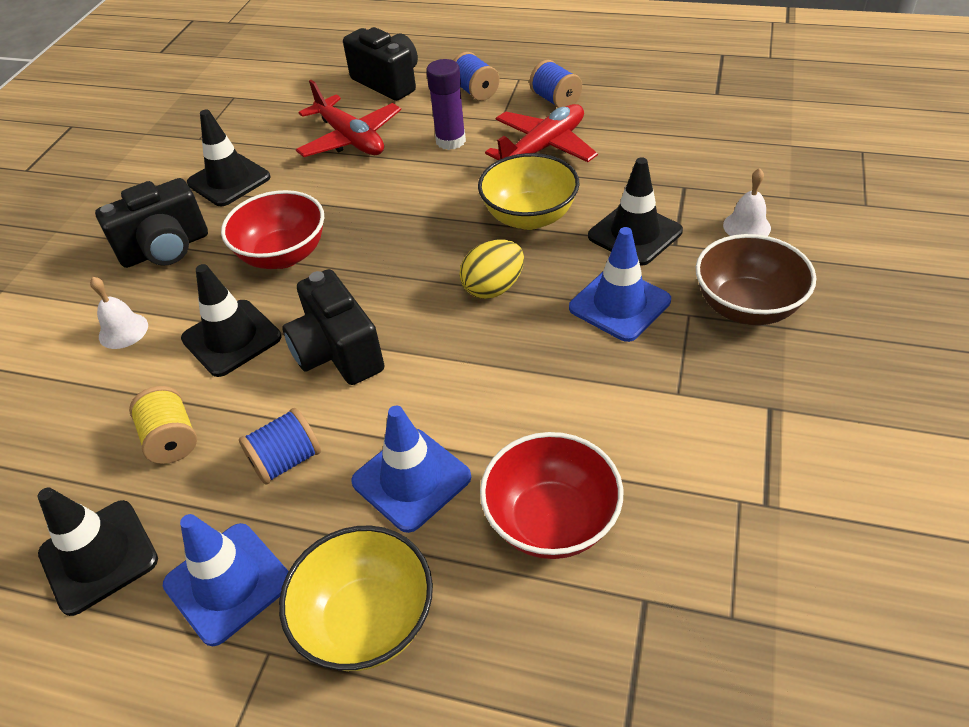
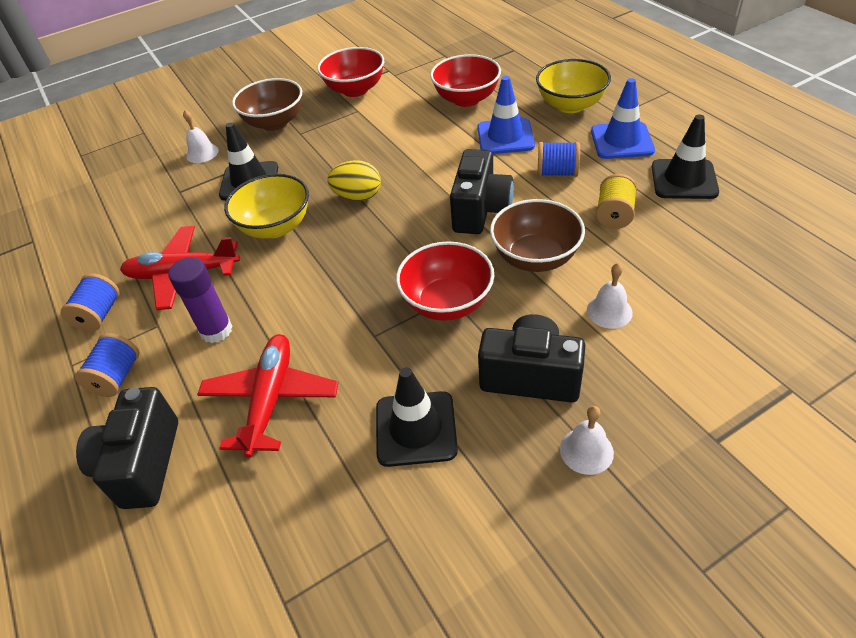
camera: 135 degrees left, 0 degrees up
(94, 233) = (586, 450): none -> white bell
(231, 338) = (535, 258): black traffic cone -> brown bowl
(619, 304) = (318, 153): blue traffic cone -> none
(744, 427) = (355, 90): none -> red bowl

